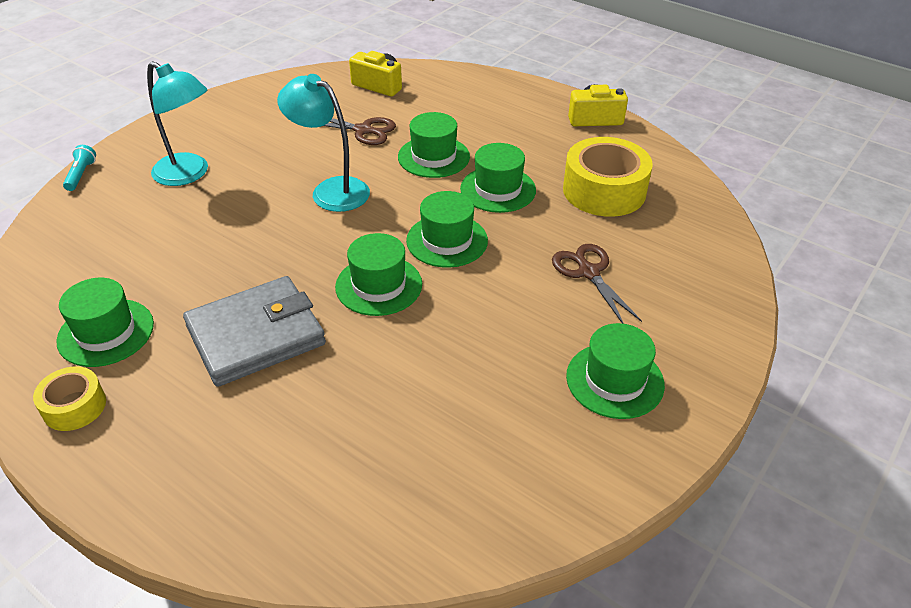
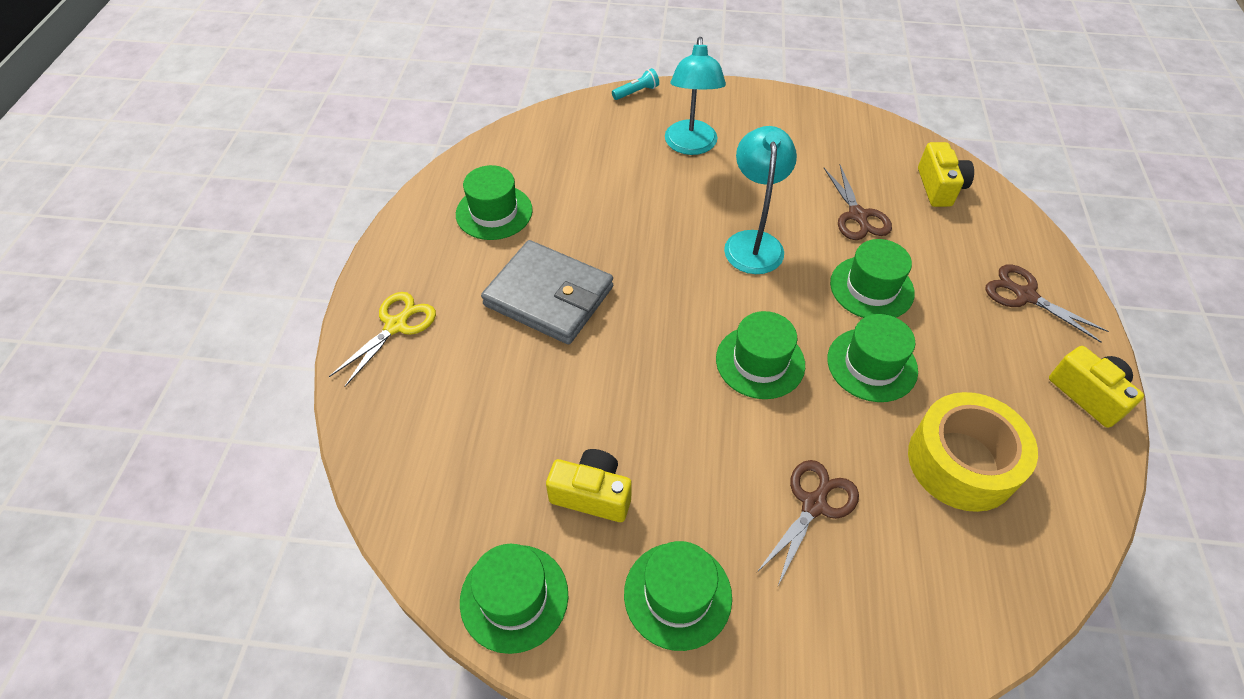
camera: 60 degrees right, 10 degrees up
(74, 406) = (421, 241): yellow tape -> none
(167, 471) = (396, 325): none -> yellow scissors
(379, 285) = (662, 343): green hat -> green hat (514, 597)
(490, 394) = (592, 494): none -> yellow camera
(502, 101) = (1025, 295): none -> brown scissors

